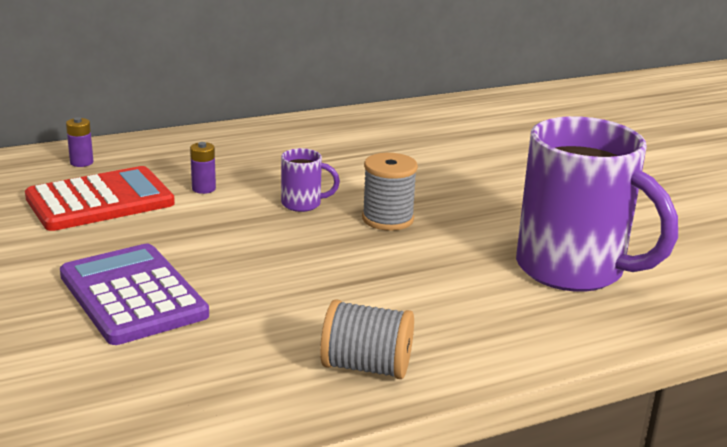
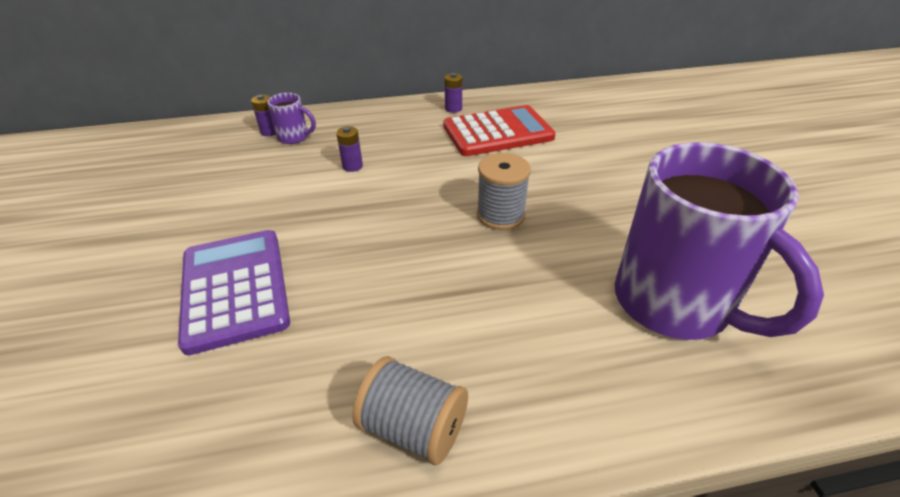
camera: 15 degrees right, 15 degrees up
(100, 201) = (263, 173): red calculator -> red calculator (498, 132)
(296, 130) = (453, 109): none -> purple battery
(303, 204) = (430, 190): purple mug -> purple mug (294, 137)

